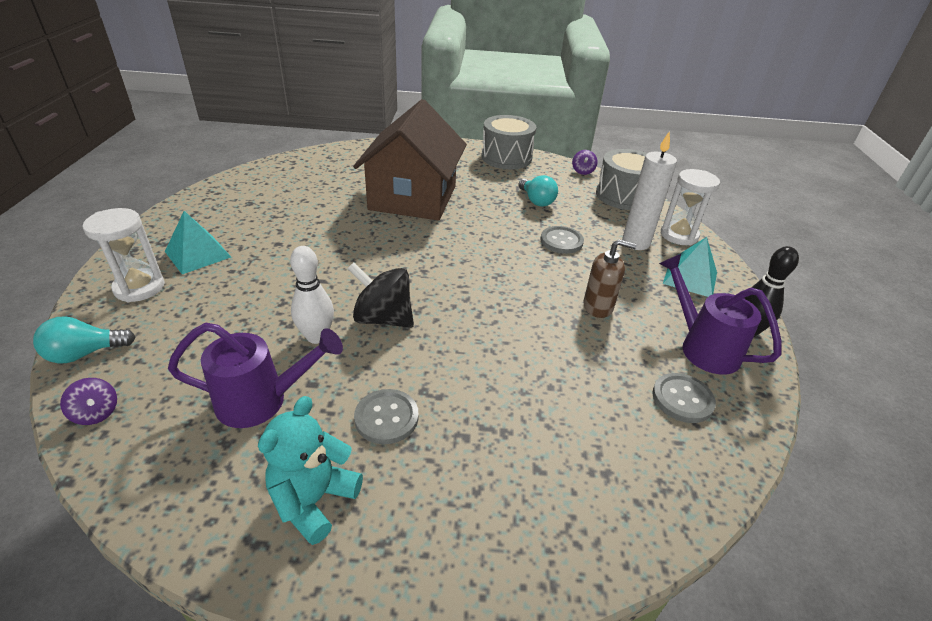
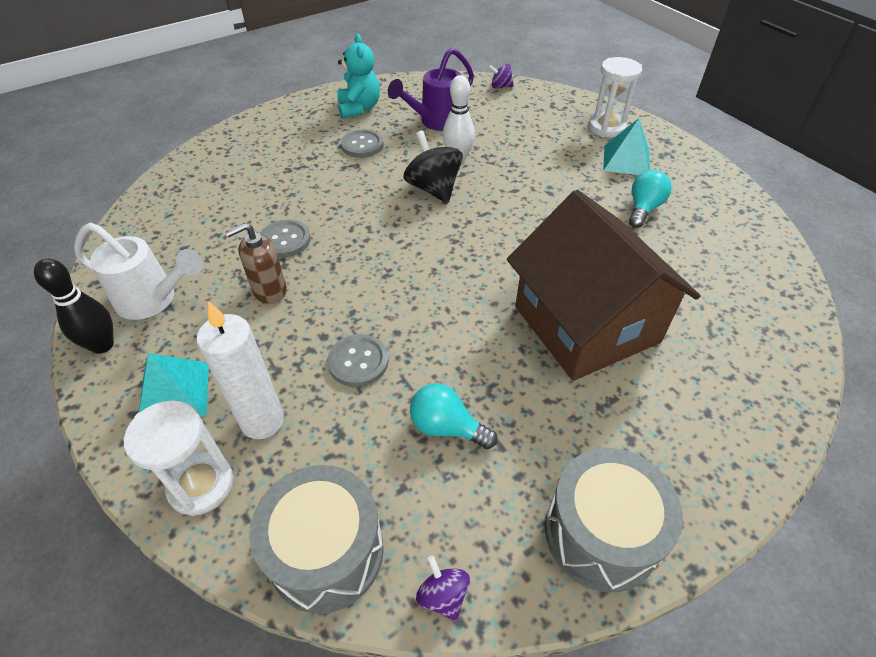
camera: 145 degrees right, 10 degrees up
(85, 353) = (556, 96): turquoise light bulb -> turquoise light bulb (643, 208)
(383, 318) = (433, 188): black spinning top -> black spinning top turned 105 degrees counterclockwise
(682, 399) = (169, 244): grey button -> grey button (285, 240)
(703, 347) = (153, 300): purple watering can -> white watering can

